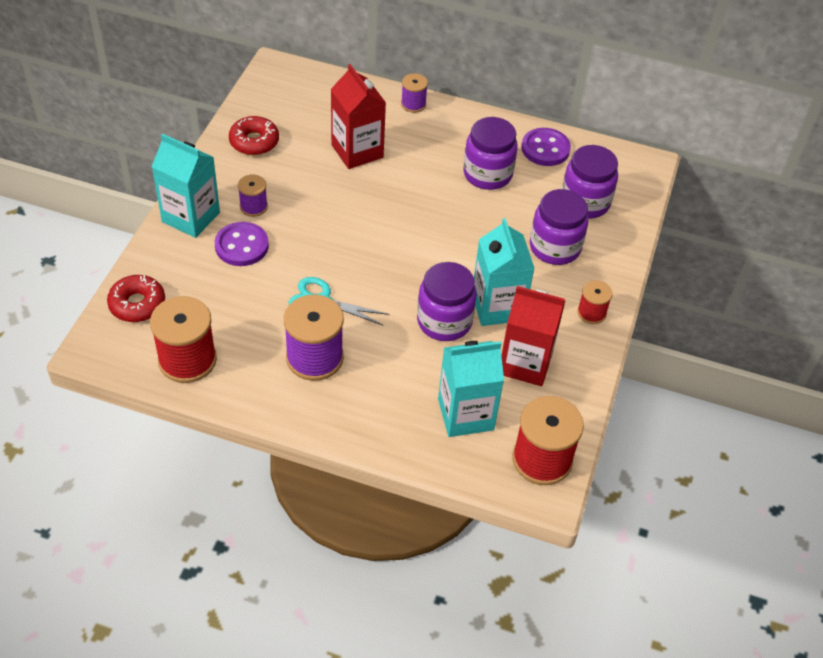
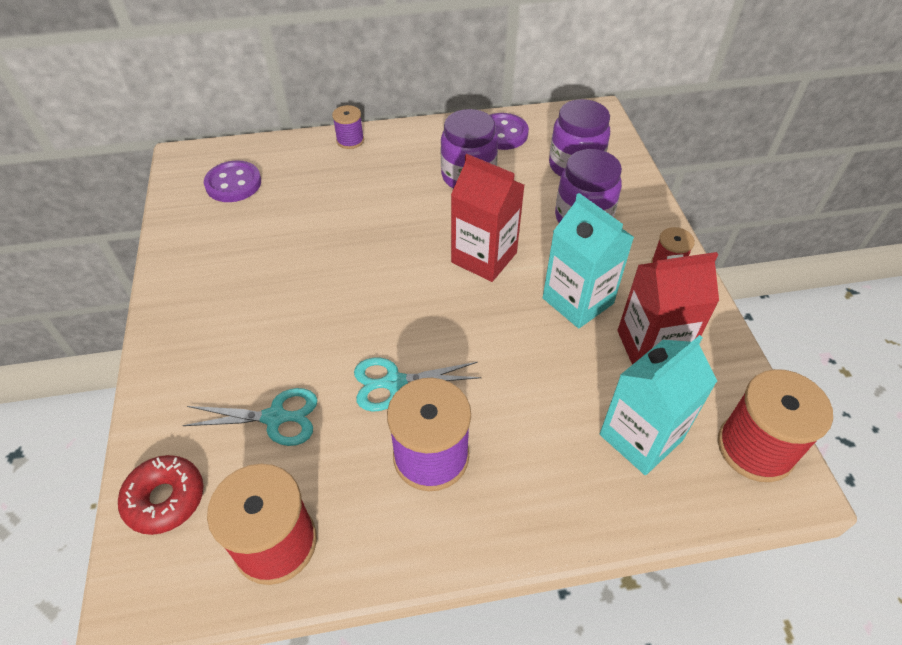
camera: 25 degrees left, 0 degrees up
(191, 217) = (176, 354): turquoise carton -> none
(230, 287) = (275, 418): none -> turquoise scissors
(241, 246) = (259, 361): purple button -> purple button (233, 183)
(253, 207) = (246, 309): purple spool -> none
(254, 142) = (204, 239): red donut -> none
(357, 151) = (324, 205): red carton -> red carton (484, 257)
(444, 321) = (539, 342): purple jar -> none

